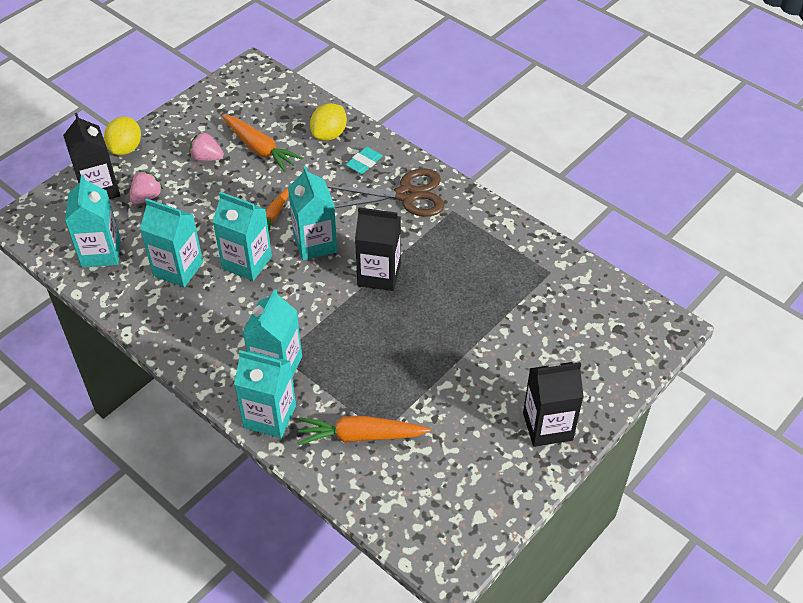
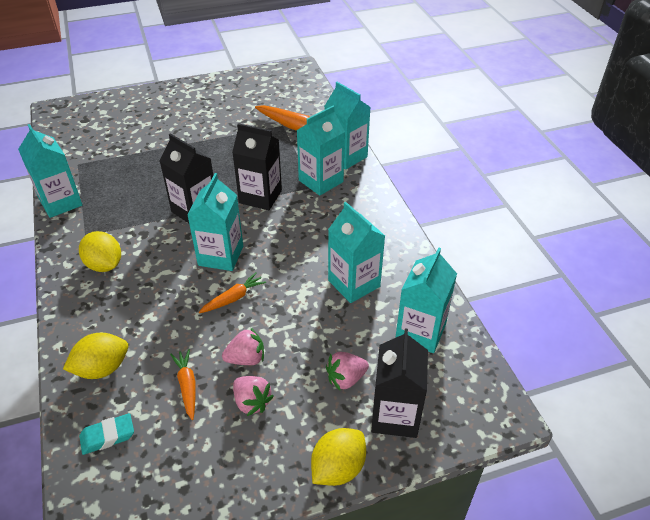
camera: 150 degrees left, 5 degrees down
(230, 180) = (246, 358): none -> pink strawberry
(247, 262) = (290, 264): turquoise carton -> turquoise carton (61, 202)
(260, 149) = (187, 386): orange carrot -> orange carrot, size x0.60
(364, 163) = (104, 315): turquoise eraser -> turquoise eraser (107, 436)
(406, 195) = (104, 265): brown scissors -> yellow lemon
(547, 426) = (186, 95): black carton -> black carton (260, 196)

